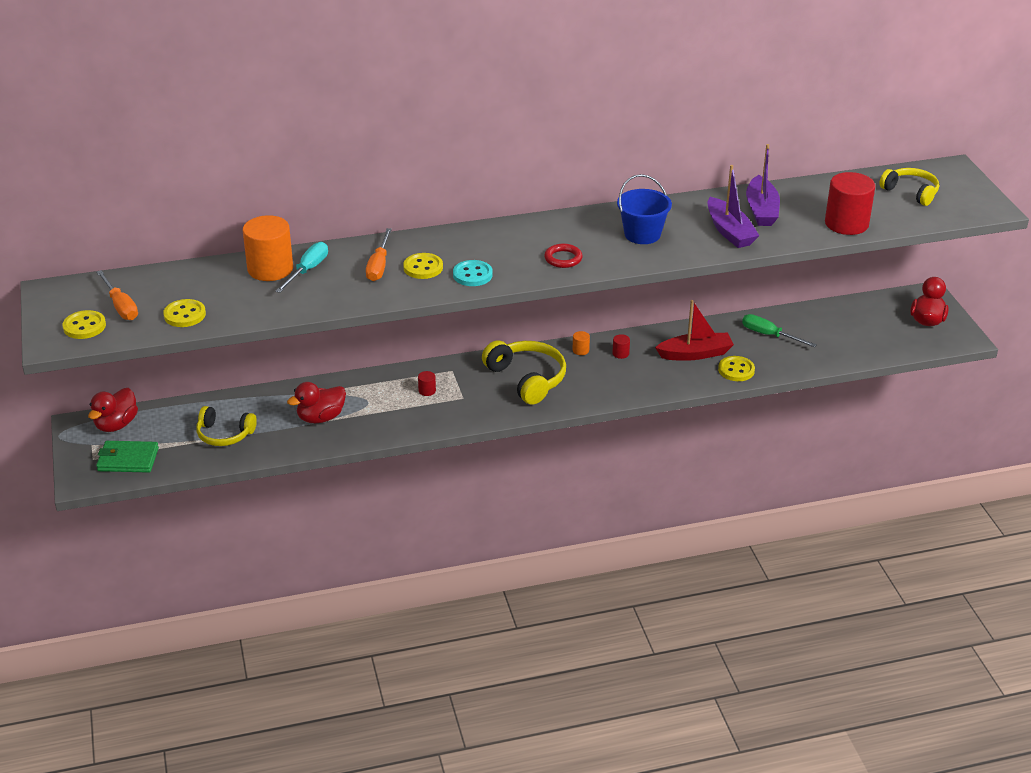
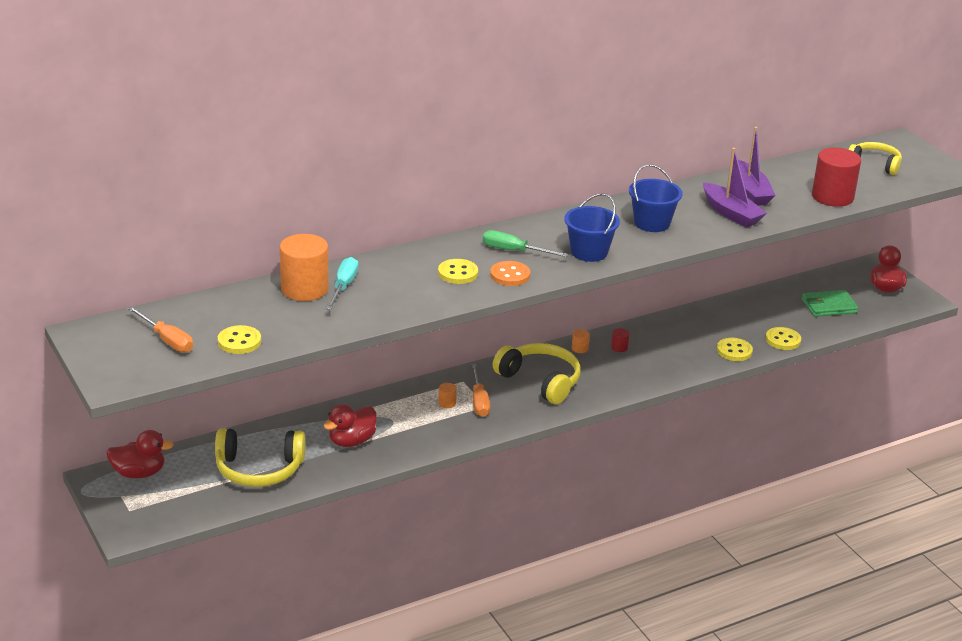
camera: 15 degrees left, 5 degrees down
(84, 326) = (139, 363): yellow button -> yellow button (783, 340)
(116, 425) = (139, 473): red duck -> red duck turned 105 degrees counterclockwise
(128, 459) = (167, 506): green wallet -> green wallet (829, 306)
(224, 434) = (259, 469): yellow headphones -> yellow headphones, size x1.50
(379, 266) = (413, 276): orange screwdriver -> orange screwdriver (479, 401)
(427, 391) = (447, 403): red cylinder -> orange cylinder
(472, 275) = (510, 275): turquoise button -> orange button
(563, 258) = (589, 252): red ring -> blue bucket
(695, 354) = (689, 340): red boat -> none
(769, 335) = (750, 316): green screwdriver -> green screwdriver (514, 251)

